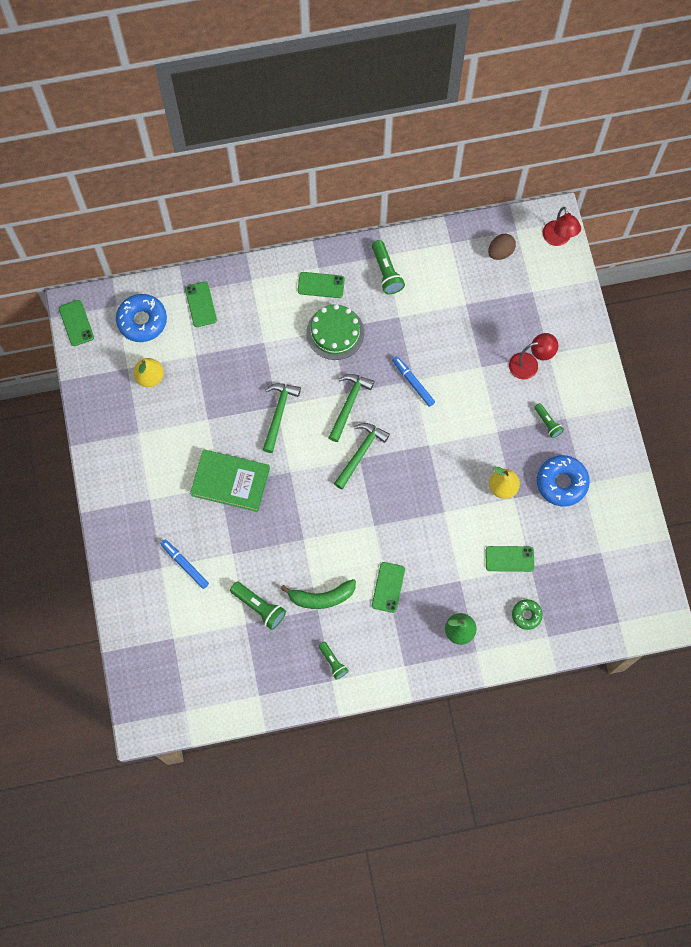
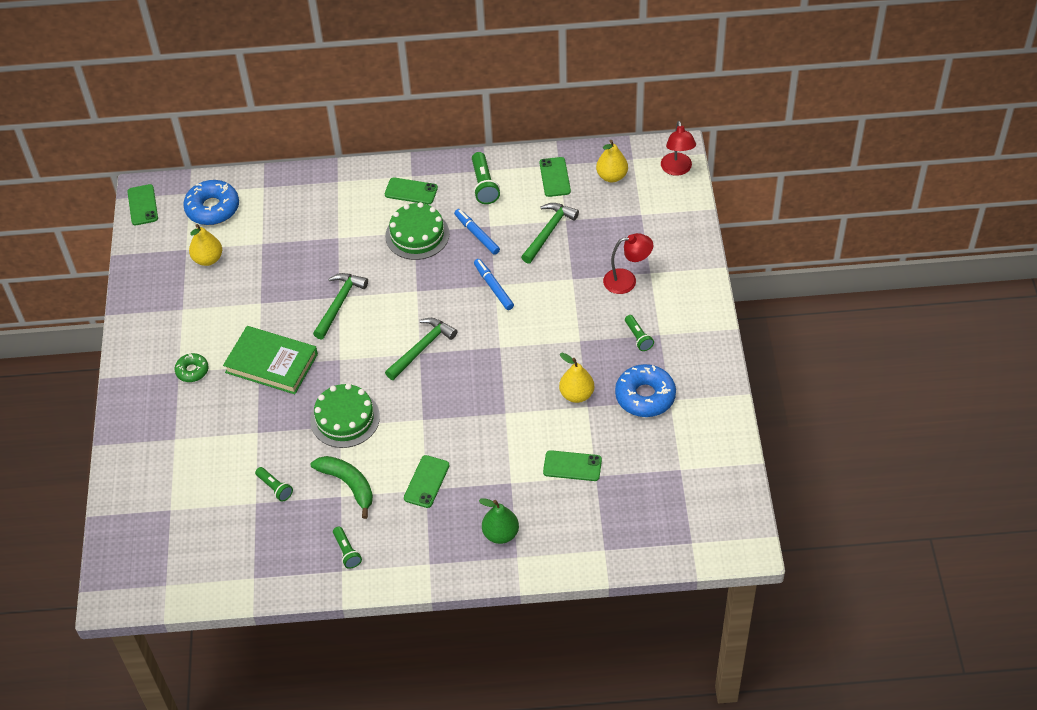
camera: 10 degrees right, 20 degrees down
(185, 565) = (201, 438): blue marker -> blue marker (477, 234)
(201, 304) = (278, 198): green phone -> green phone (555, 177)
(259, 607) = (275, 488): green flashlight -> green flashlight, size x0.65
(306, 532) = (345, 418): none -> green cake
(321, 597) = (348, 485): green banana -> green banana turned 135 degrees counterclockwise
(349, 404) = (419, 301): green hammer -> green hammer (549, 232)
(500, 252) = (612, 176): brown egg -> yellow pear
(526, 615) = (582, 525): green donut -> green donut (192, 371)

